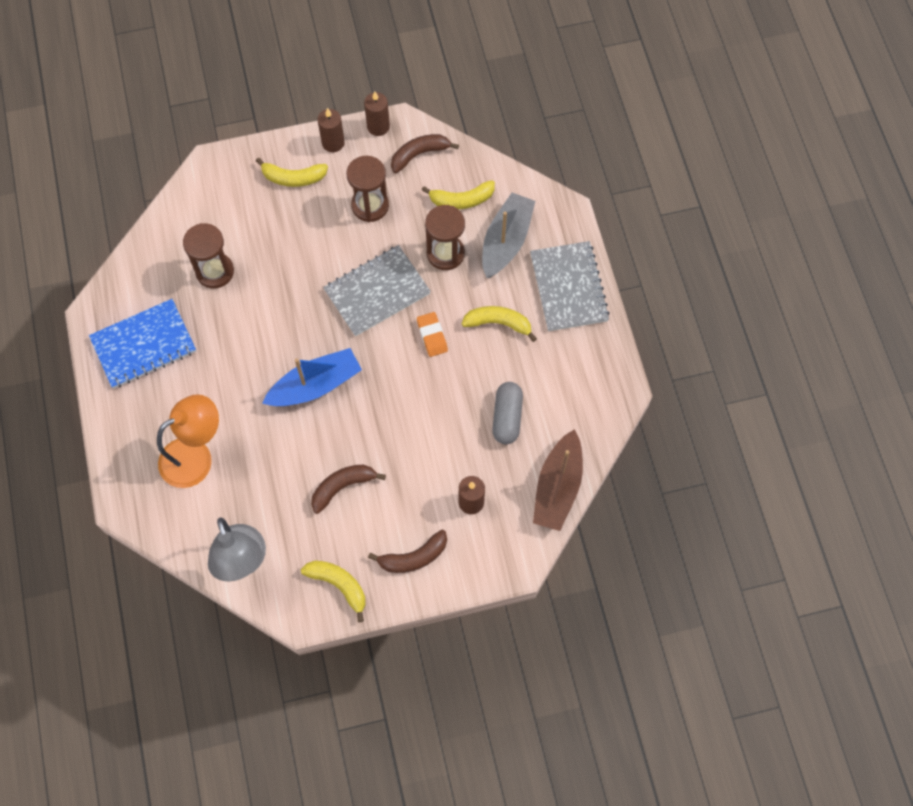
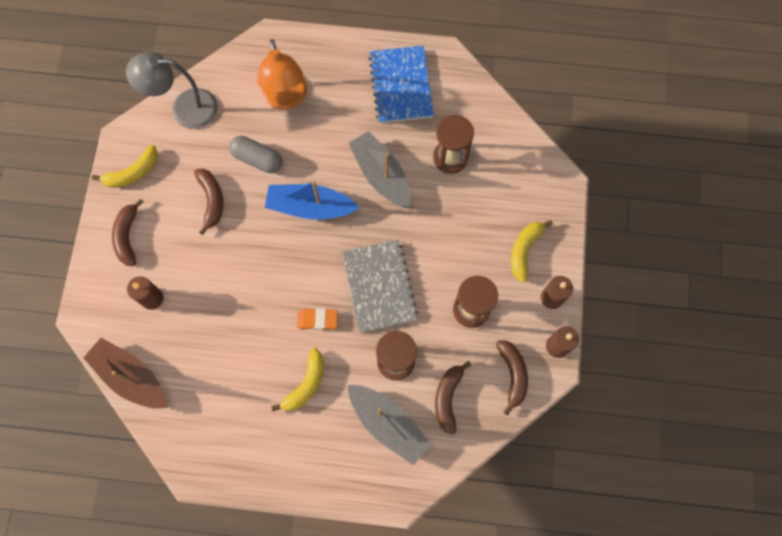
camera: 110 degrees right, 5 degrees up
(256, 330) = (381, 175): none -> grey boat
(315, 385) = (310, 207): blue boat -> blue boat turned 105 degrees clockwise
(461, 200) = (448, 398): yellow banana -> brown banana
(507, 417) = (213, 357): grey capsule -> grey capsule (257, 159)
(568, 287) = (316, 465): grey notebook -> none

